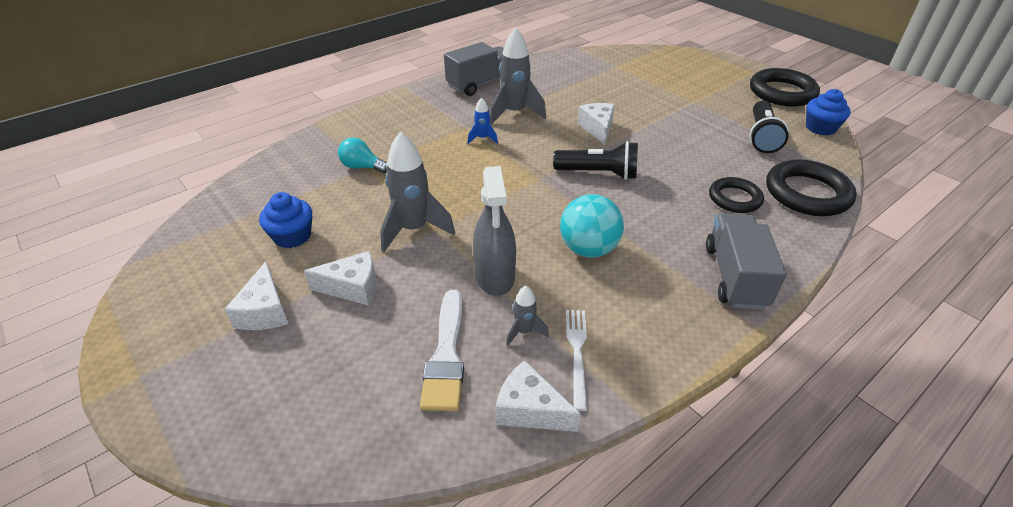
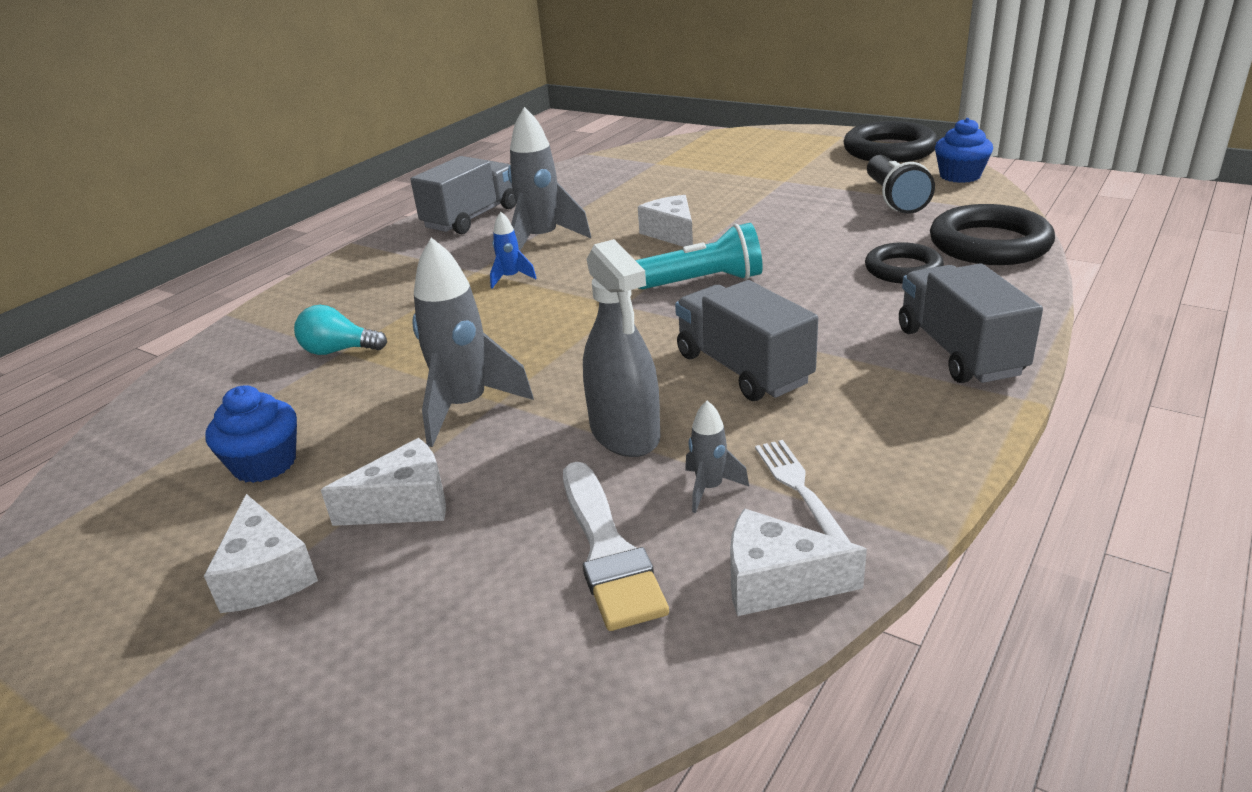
camera: 15 degrees left, 10 degrees down
(588, 249) = (743, 369): turquoise ball -> grey truck
(598, 173) = (703, 282): black flashlight -> turquoise flashlight

